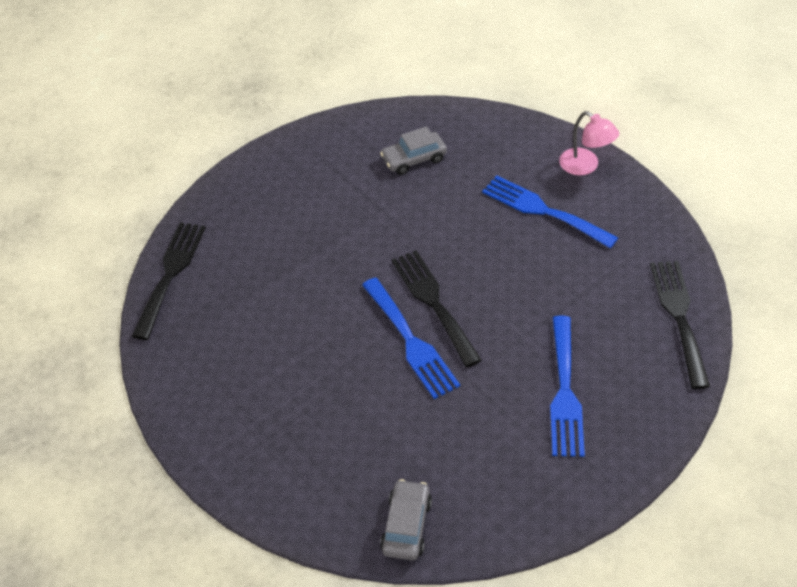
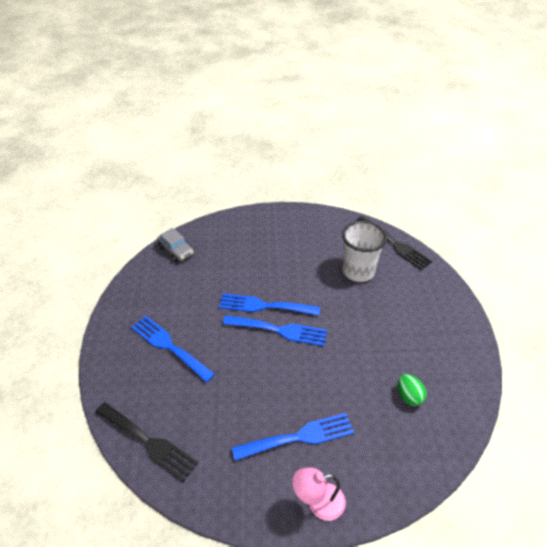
camera: 125 degrees right, 5 degrees down
(261, 284) = (358, 271): none -> white cup
(414, 159) = (409, 396): grey car -> green egg
(433, 302) = (279, 330): black fork -> blue fork

